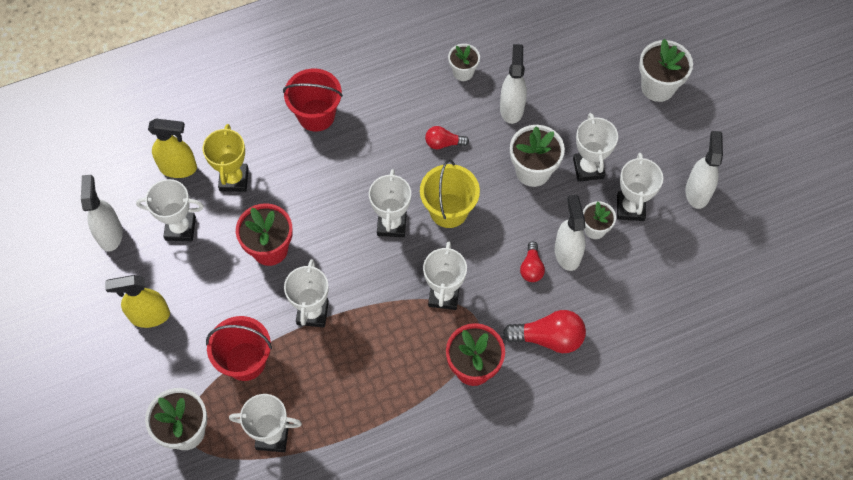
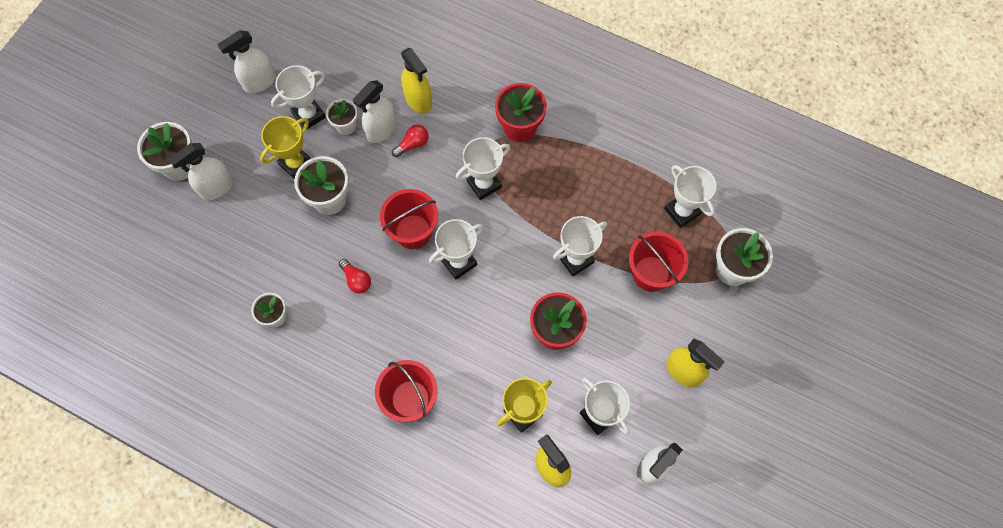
camera: 130 degrees left, 5 degrees up
(448, 210) = (413, 232): yellow bucket -> red bucket
(511, 108) = (283, 254): white spray bottle -> white spray bottle (216, 187)
(548, 338) = (457, 98): red light bulb -> none
(573, 304) = (418, 100): none -> yellow spray bottle
(588, 168) = (296, 164): white trophy -> yellow trophy

